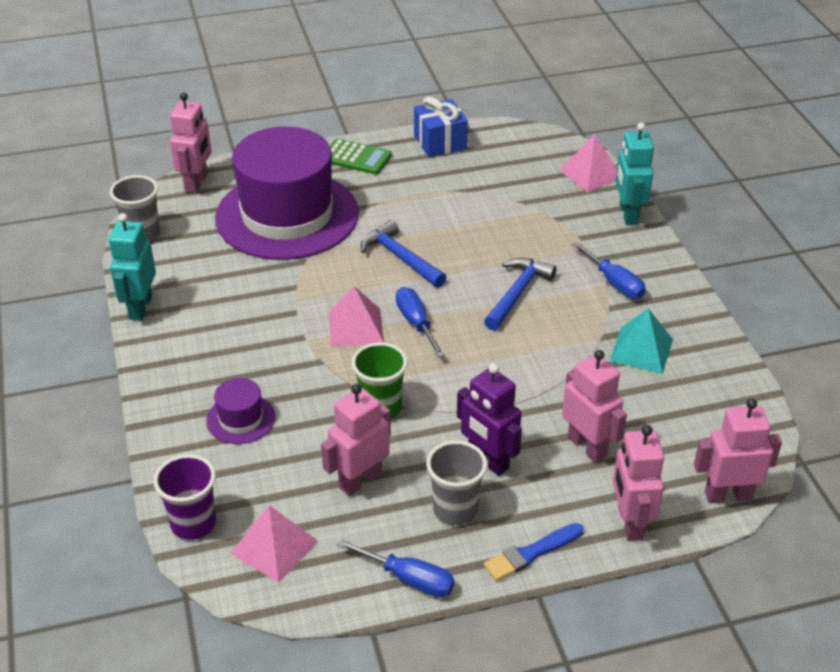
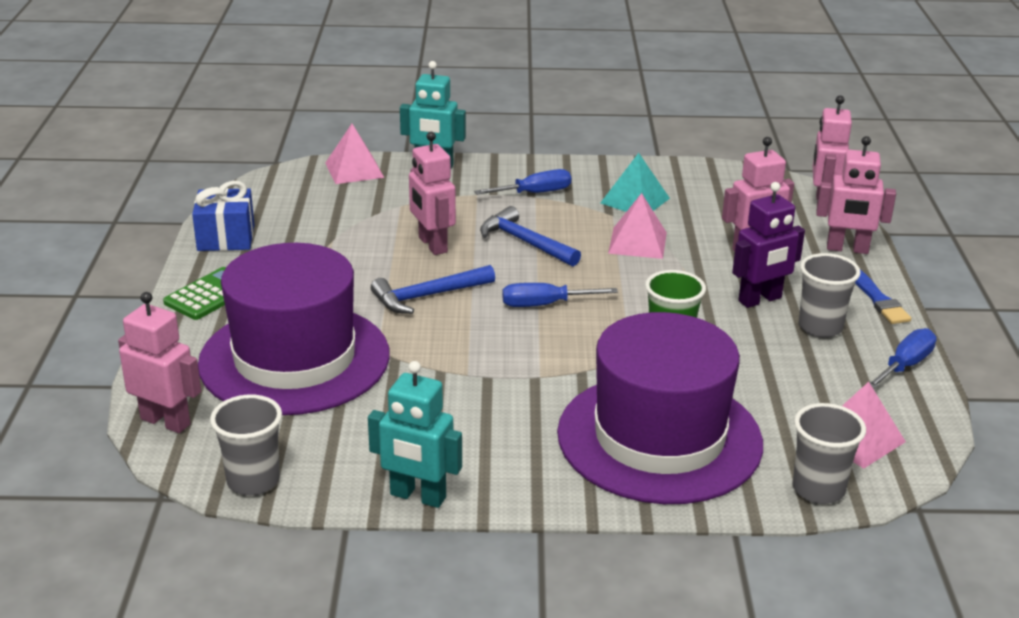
camera: 75 degrees left, 10 degrees down
(193, 524) = (818, 489): purple cup -> grey cup
(241, 419) = (659, 438): purple hat -> purple hat, size x2.50
(356, 327) = (534, 341): pink pyramid -> pink pyramid (637, 242)
(360, 480) = (772, 373): pink robot -> pink robot (432, 245)

